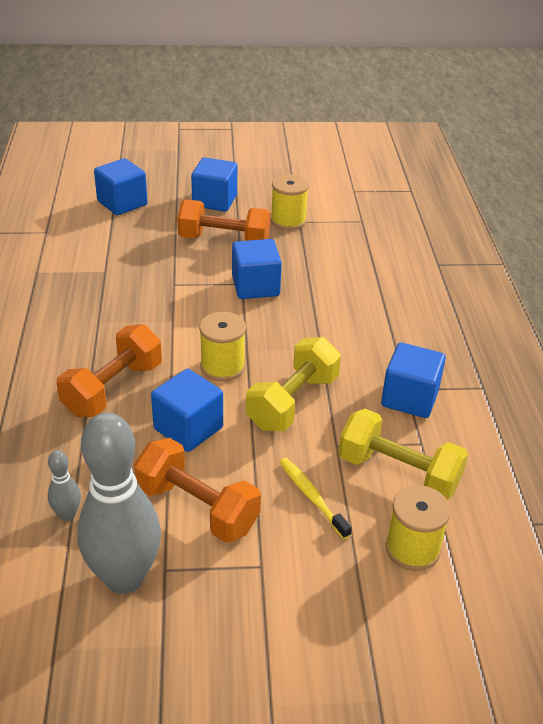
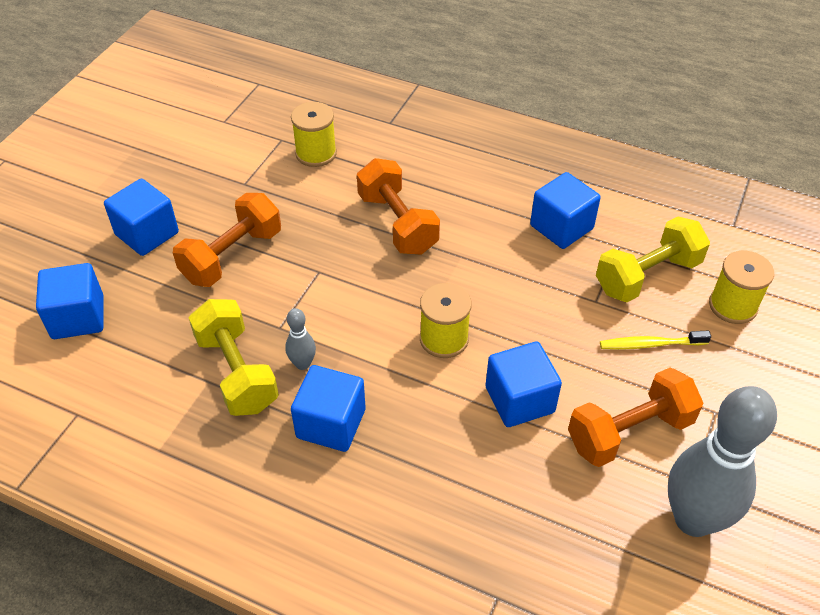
camera: 60 degrees left, 10 degrees up
(67, 515) = (594, 542): grey bowling pin -> grey bowling pin (303, 364)
(113, 389) = (426, 442): orange dumbbell -> orange dumbbell (397, 223)
(255, 286) = (332, 263): blue cube -> blue cube (331, 423)
(288, 221) = (236, 191): yellow spool -> yellow spool (316, 153)
(292, 402) = (524, 307): yellow dumbbell -> yellow dumbbell (237, 372)

